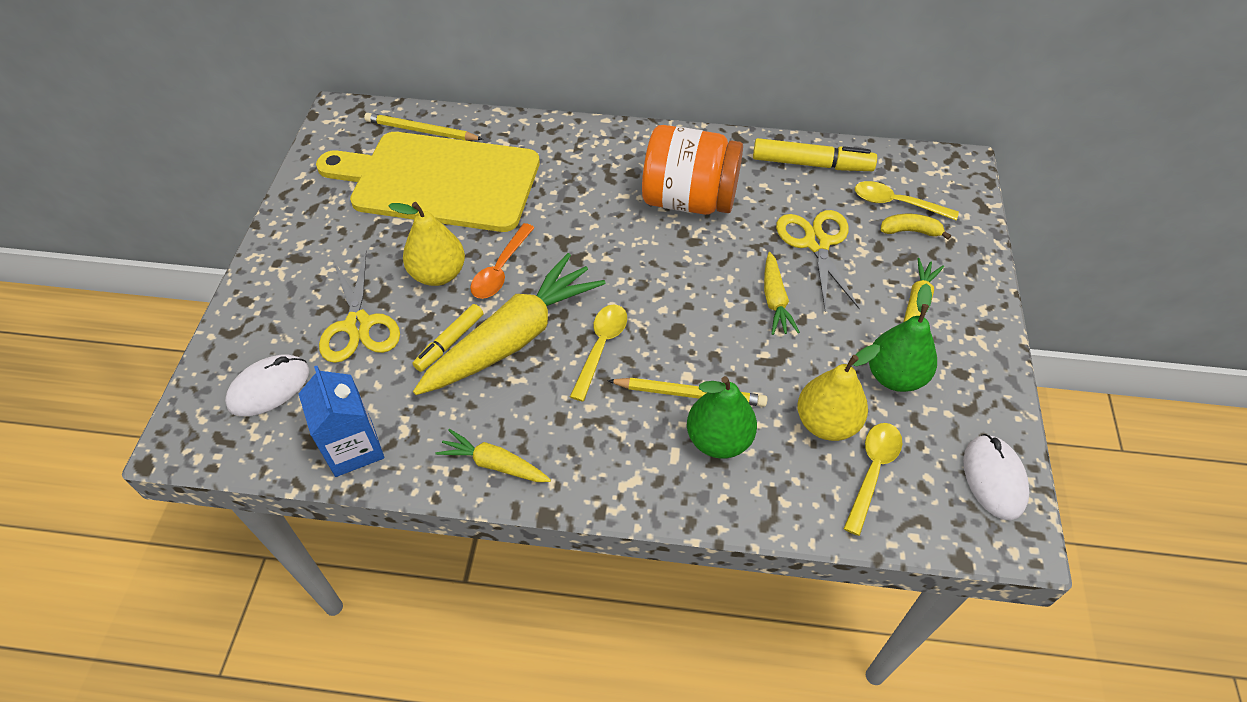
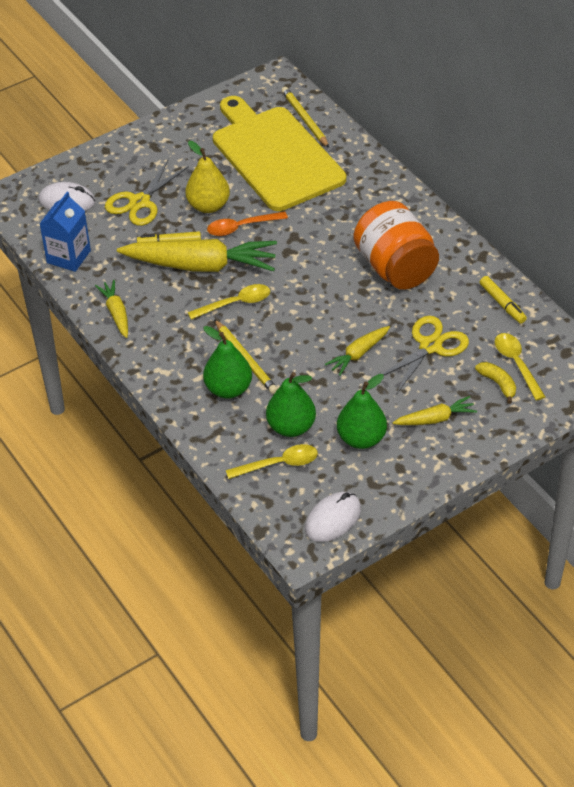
camera: 50 degrees right, 5 degrees down
(811, 164) = (502, 303): yellow marker -> yellow marker, size x0.64
(826, 423) = (291, 427): yellow pear -> green pear

